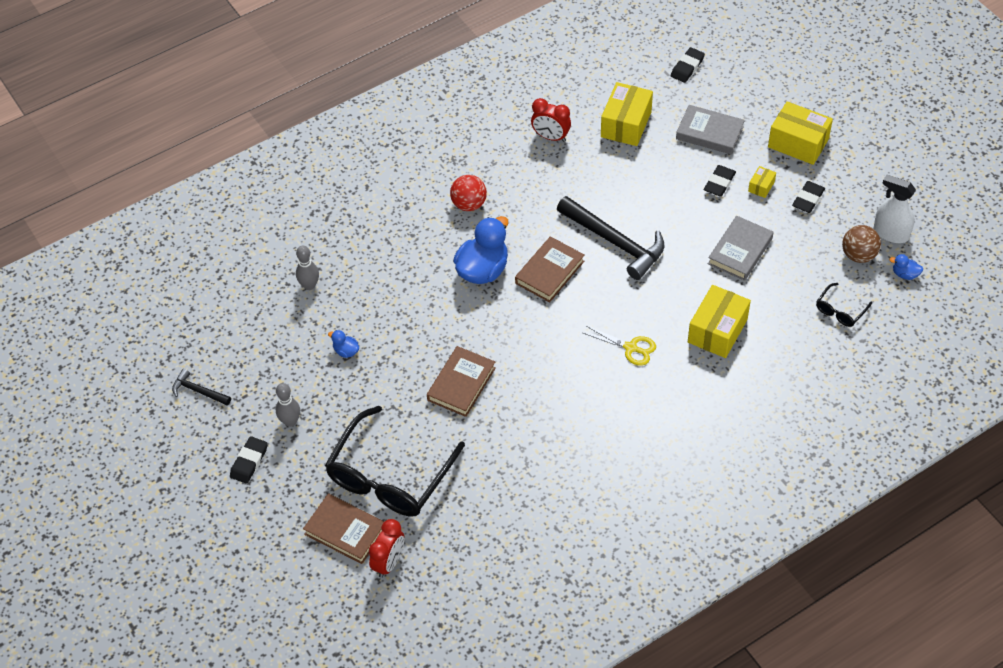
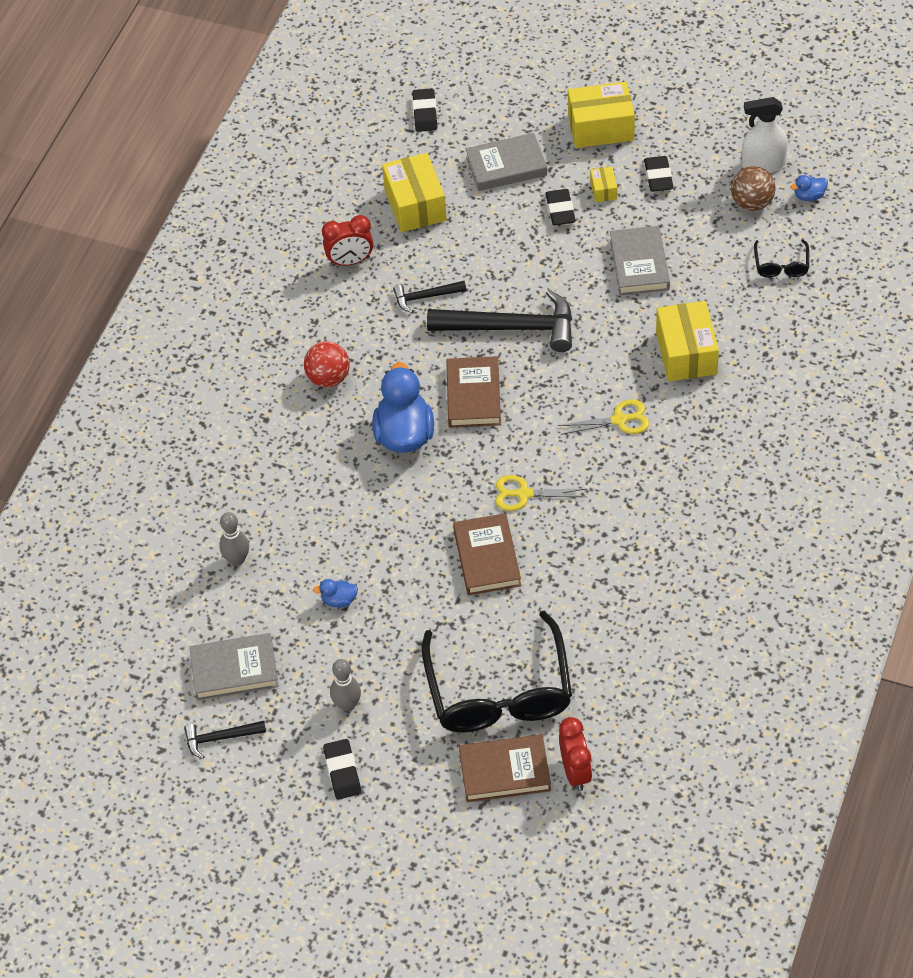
camera: 35 degrees left, 0 degrees up
(245, 354) = (234, 670): none -> grey book
(523, 357) = (524, 494): none -> yellow scissors
(578, 189) = (425, 297): none -> black hammer

